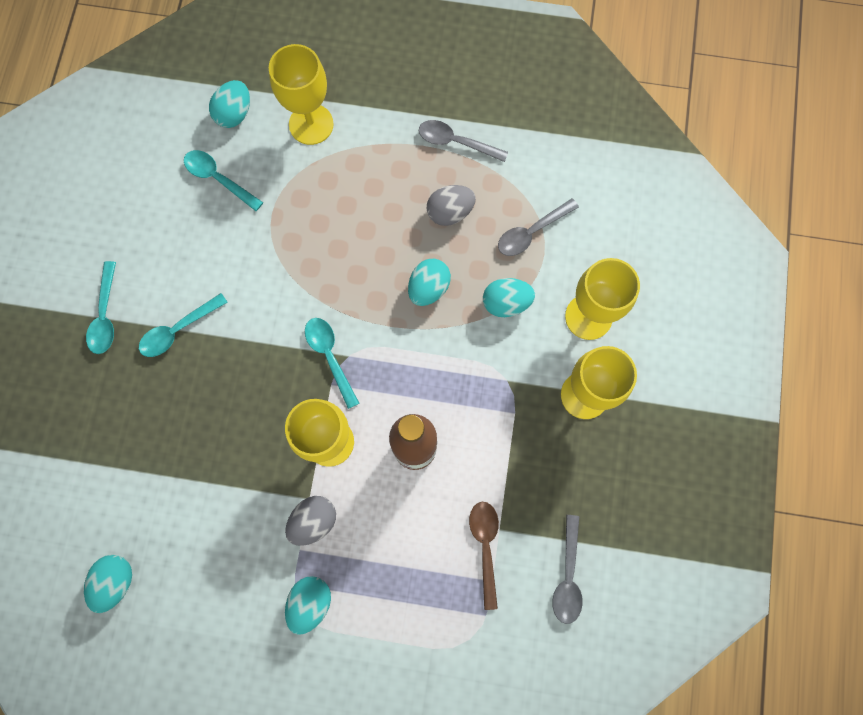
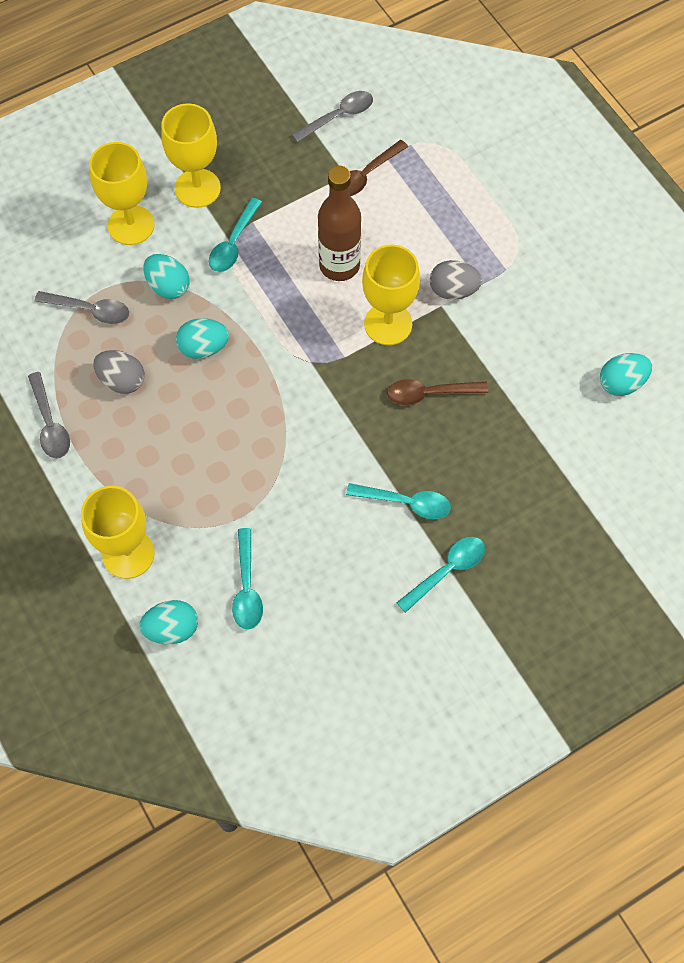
camera: 130 degrees left, 10 degrees down
(243, 422) = (430, 393): none -> brown spoon
(310, 602) = (507, 250): turquoise egg -> none
(330, 357) = (323, 374): turquoise spoon -> turquoise spoon (233, 243)

